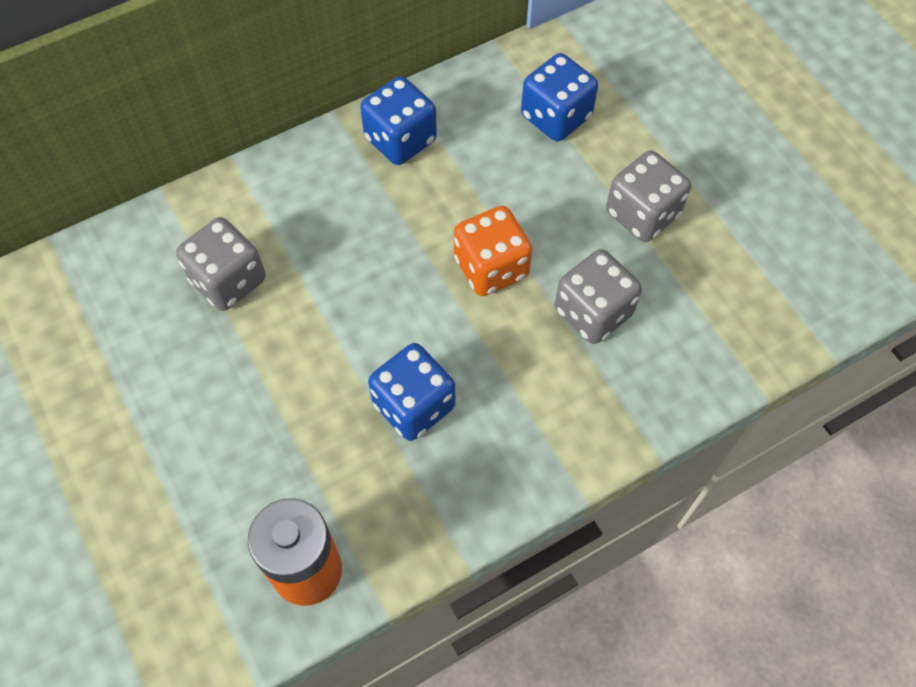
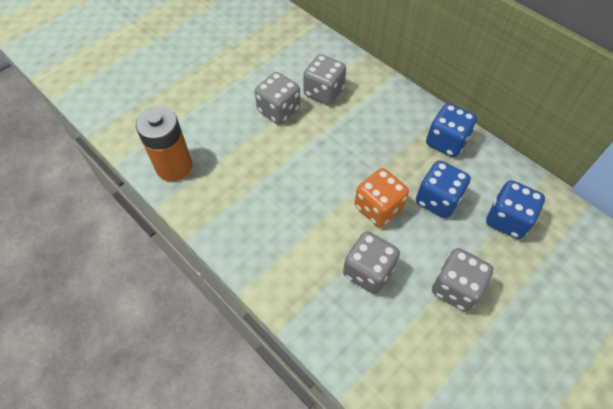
camera: 75 degrees right, 5 degrees down
(241, 363) = (278, 110): none -> grey dice
(414, 405) = (276, 190): blue dice -> blue dice (437, 200)

